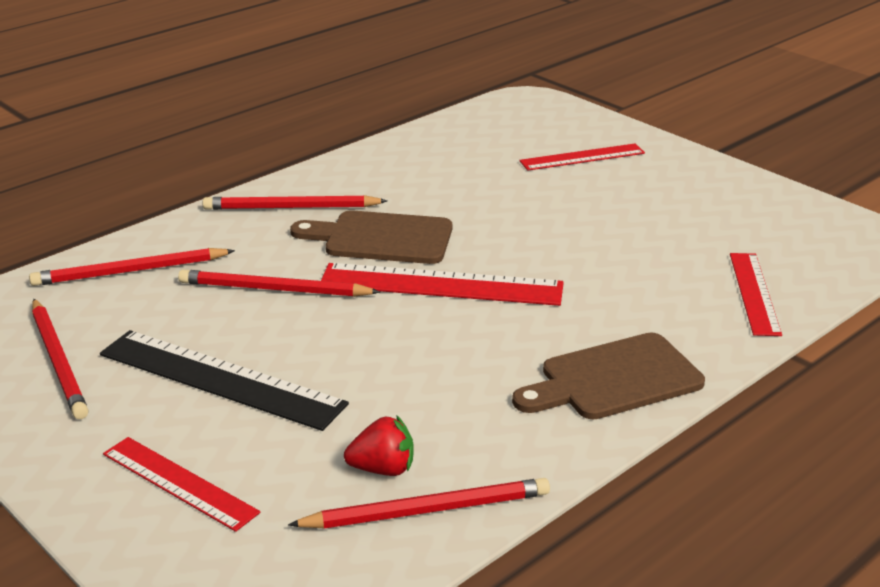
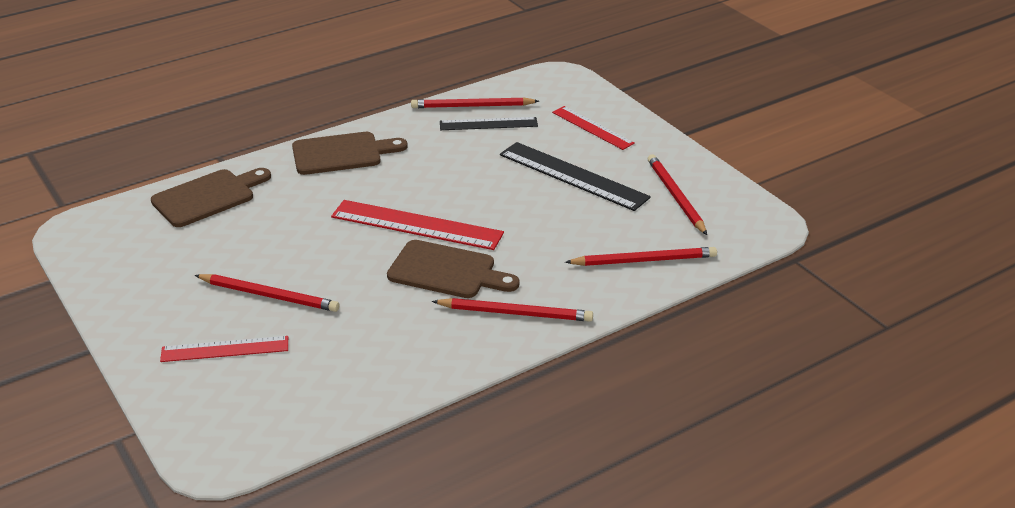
camera: 170 degrees left, 5 degrees up
(274, 289) = (536, 234): red pencil -> red pencil (269, 295)
(383, 469) = (488, 124): red strawberry -> black ruler
(754, 293) = (208, 197): red ruler -> brown cutting board

